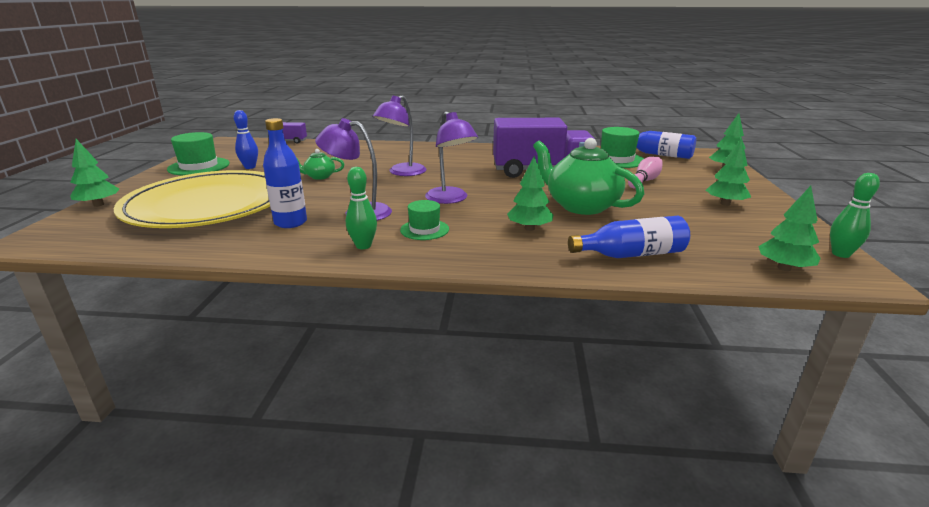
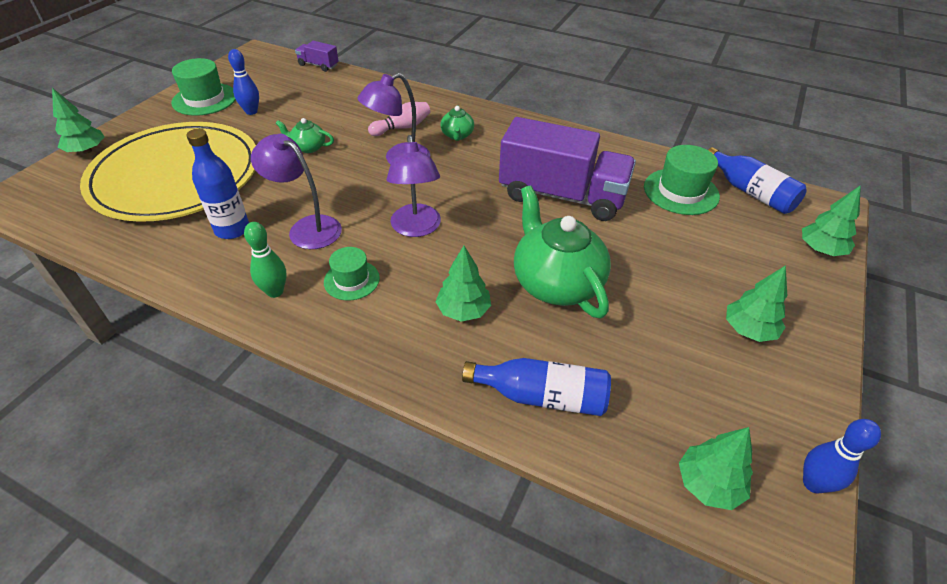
camera: 20 degrees right, 20 degrees up
(436, 157) = (457, 135): none -> green teapot
(644, 181) = (680, 250): pink bowling pin -> pink bowling pin (402, 128)
(840, 254) = (813, 483): green bowling pin -> blue bowling pin

